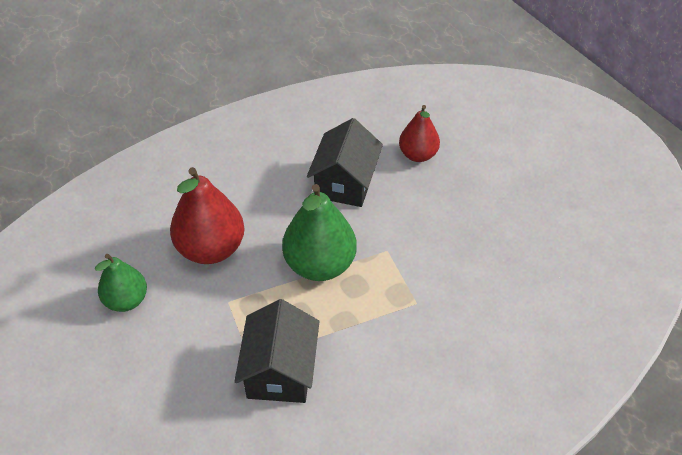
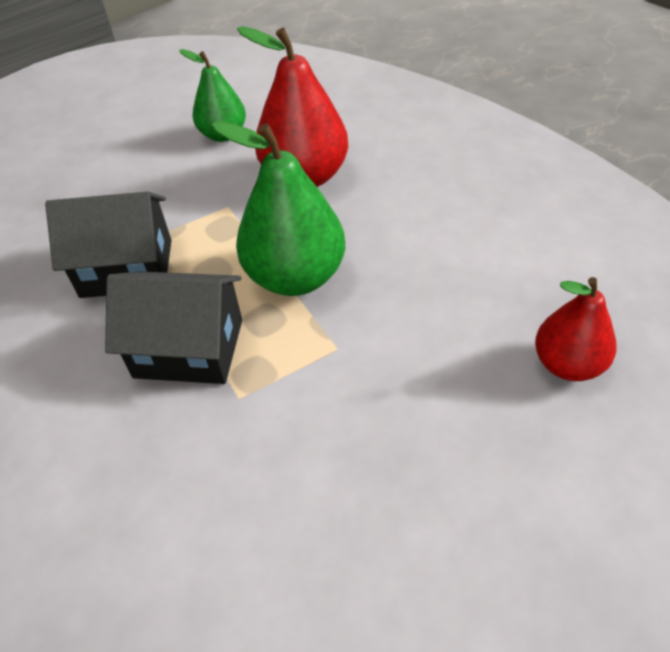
camera: 85 degrees right, 0 degrees up
(345, 182) = (462, 279): black house -> black house (189, 348)

